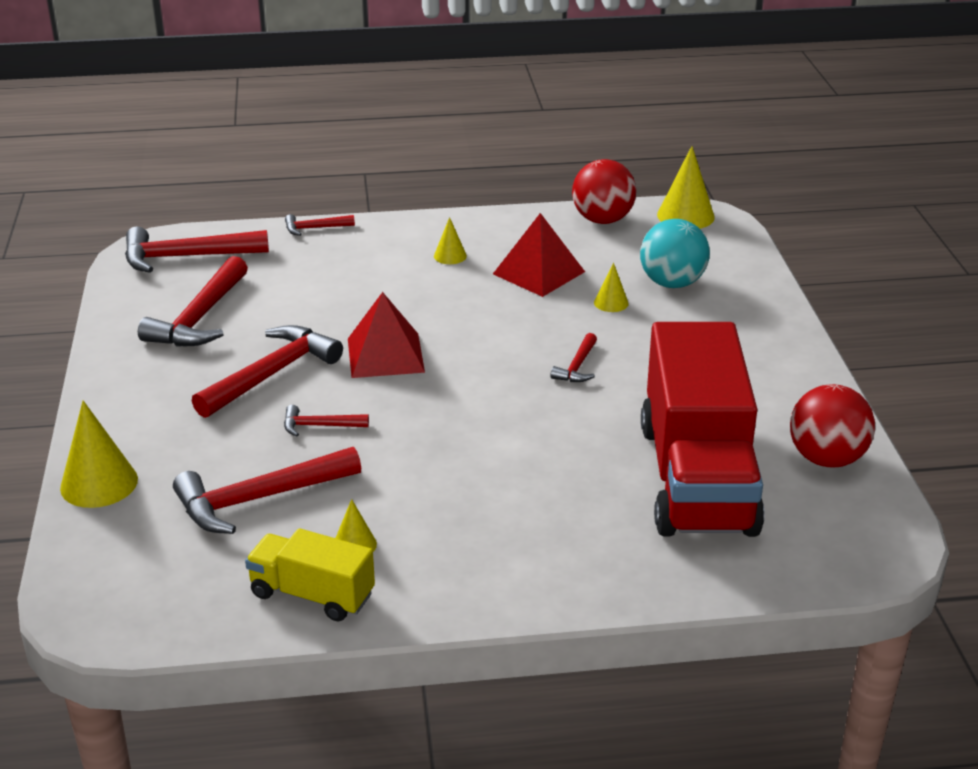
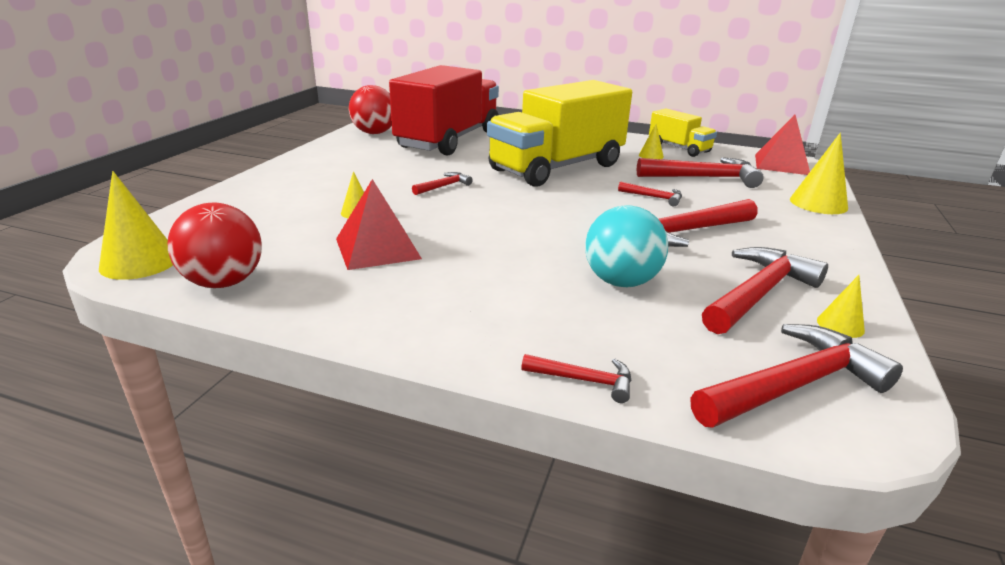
camera: 155 degrees left, 5 degrees down
(186, 257) = (793, 385): red hammer -> red hammer turned 45 degrees counterclockwise
(385, 355) = (580, 222): red pyramid -> red pyramid (781, 164)
(450, 256) = (442, 288): yellow cone -> yellow cone (840, 325)
(477, 454) = (557, 168): none -> yellow truck
(672, 283) = (284, 213): turquoise ball -> turquoise ball (621, 281)

